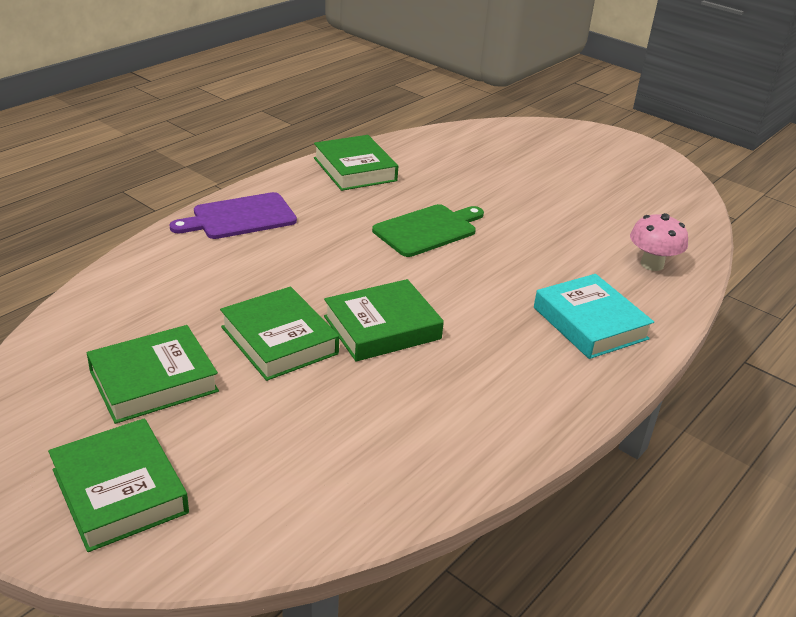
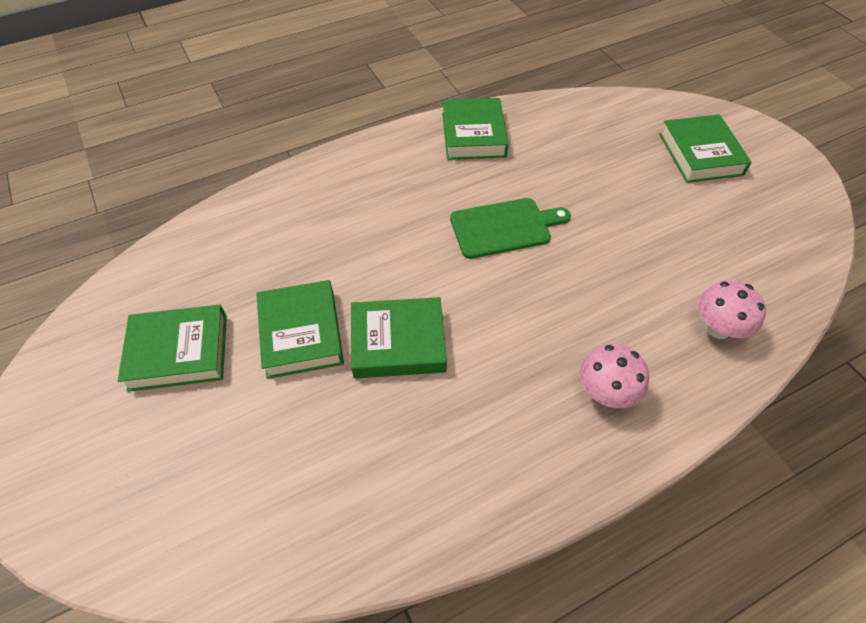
camera: 25 degrees right, 20 degrees up
(120, 491) = (95, 468): green book -> green book (700, 154)
(240, 217) = (341, 175): purple cutting board -> none
(590, 323) = (605, 392): turquoise book -> pink mushroom

